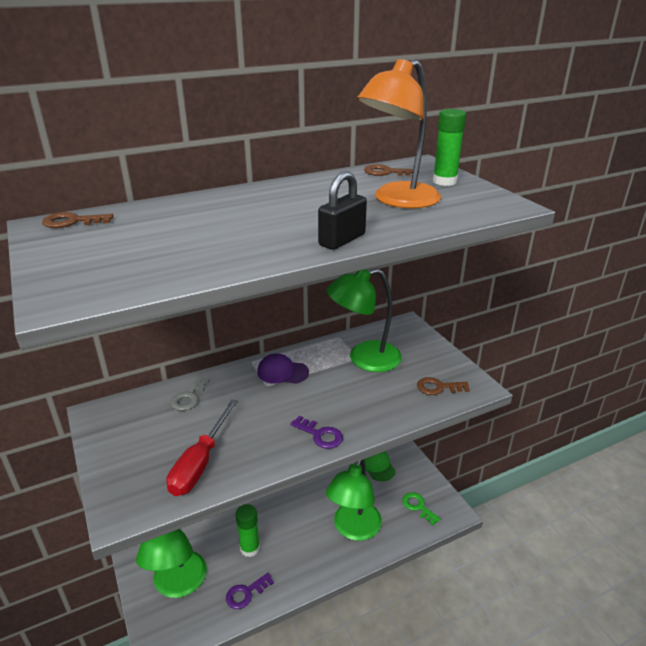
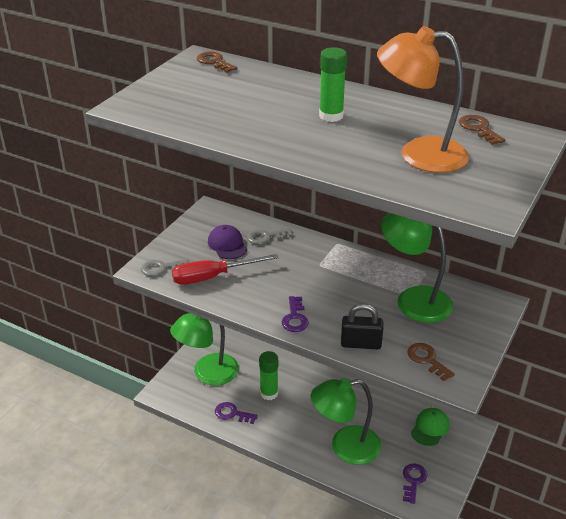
camera: 55 degrees right, 5 degrees up
(136, 498) = (161, 268): none -> grey key
(282, 372) = (343, 264): purple cap -> purple cap (227, 244)
(342, 240) = (309, 157): black padlock -> black padlock (361, 344)
(418, 507) = (413, 480): green key -> purple key
(444, 181) = (501, 161): green glue stick -> green glue stick (331, 116)

